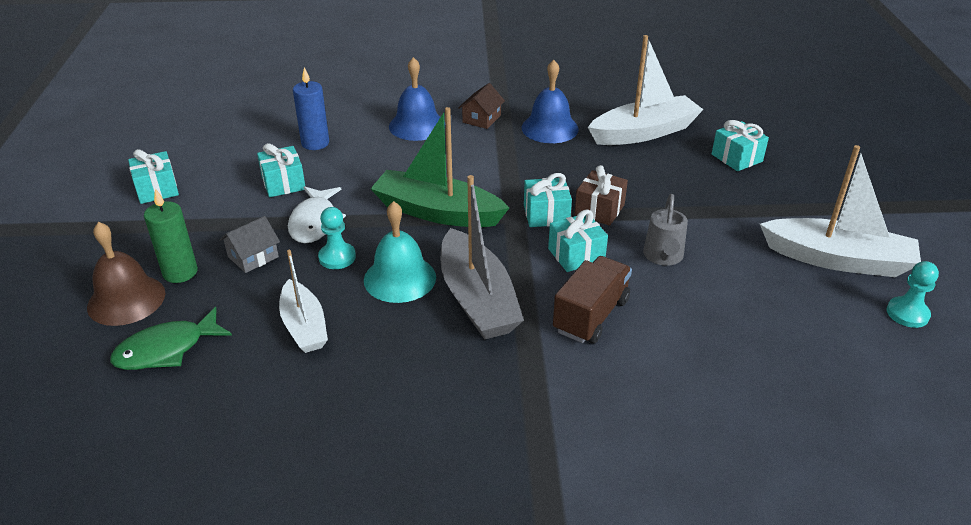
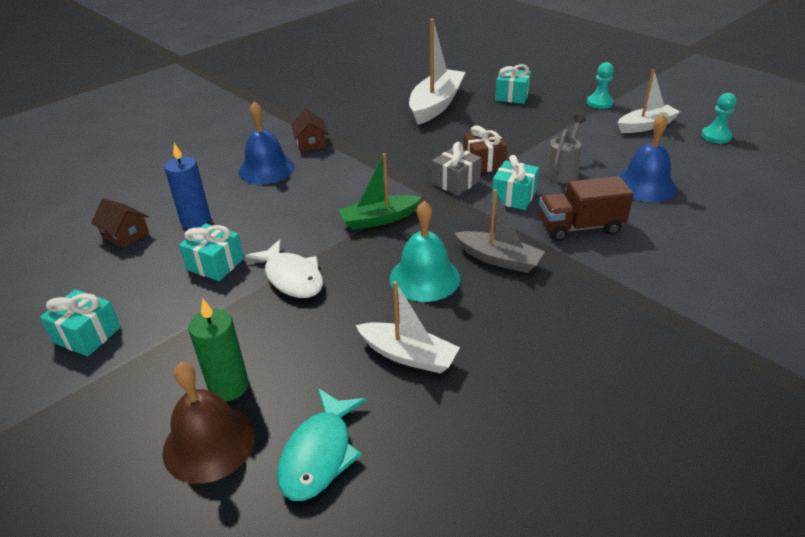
camera: 40 degrees left, 0 degrees up
(166, 349) = (319, 454): green fish -> turquoise fish
(253, 257) = (279, 333): grey house -> none
(262, 130) = (125, 235): none -> brown house
(337, 257) = (353, 291): turquoise pawn -> turquoise pawn (599, 103)
(437, 212) = (379, 219): green boat -> green boat, size x0.63
(477, 299) = (499, 259): grey boat -> grey boat, size x0.63
(546, 214) = (456, 182): turquoise gift -> grey gift
(550, 128) = (370, 128): blue bell -> blue bell (645, 185)
(591, 315) = (580, 227): brown truck -> brown truck turned 90 degrees counterclockwise
(663, 257) = (563, 171): grey watering can -> grey watering can turned 120 degrees counterclockwise
(838, 259) = (646, 126): white boat -> white boat, size x0.63

